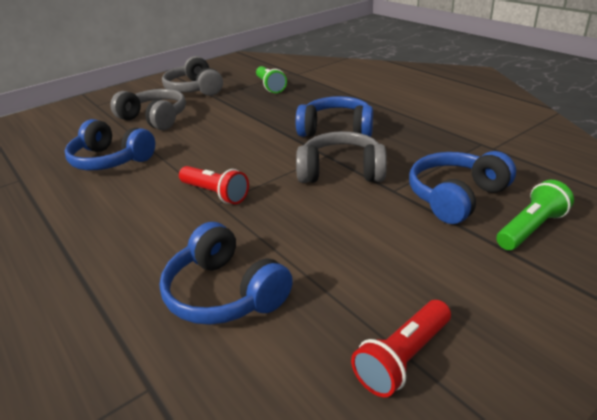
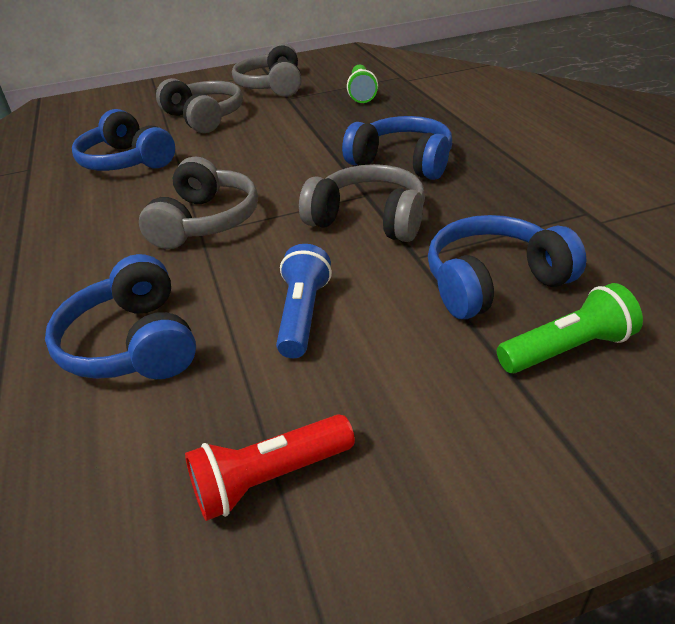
camera: 20 degrees right, 5 degrees up
(215, 194) = (205, 221): red flashlight -> grey headphones
(342, 244) = (303, 314): none -> blue flashlight

